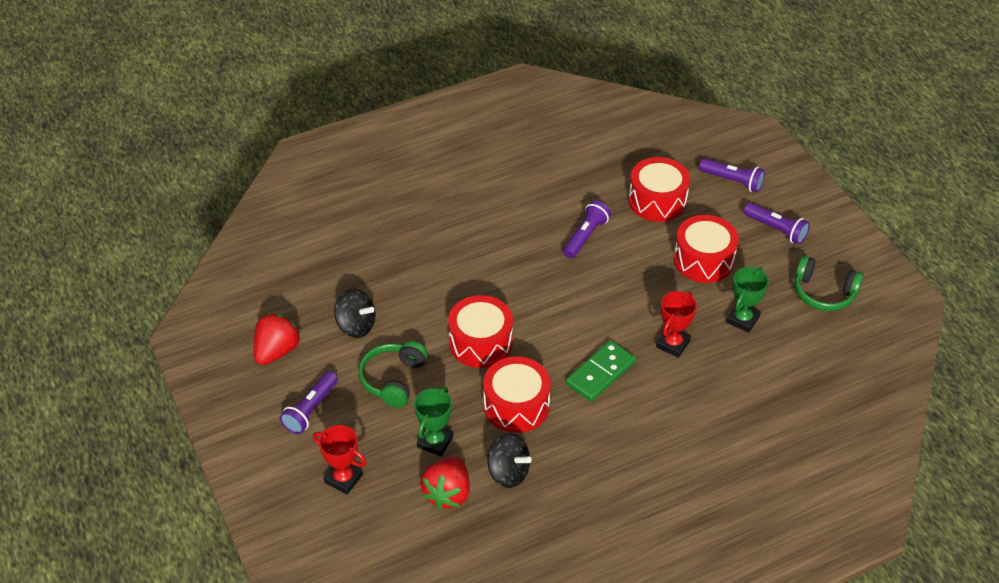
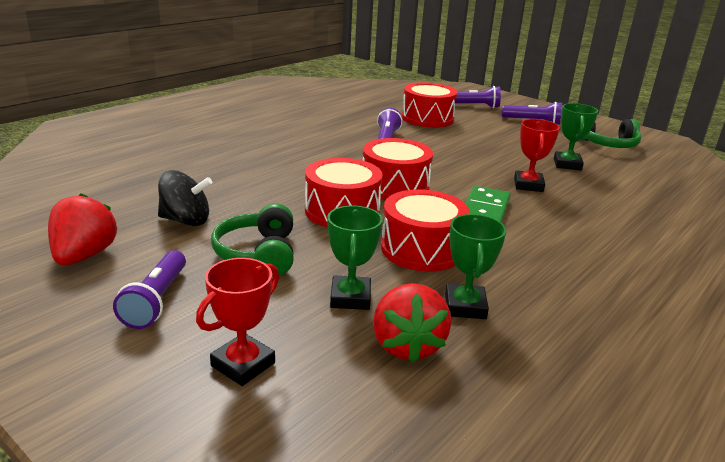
camera: 25 degrees left, 20 degrees down
(343, 478) = (243, 364): red trophy -> red trophy turned 60 degrees counterclockwise
(508, 472) = (465, 306): black spinning top -> green trophy
(703, 260) = (497, 140): red drum -> red drum (394, 186)

